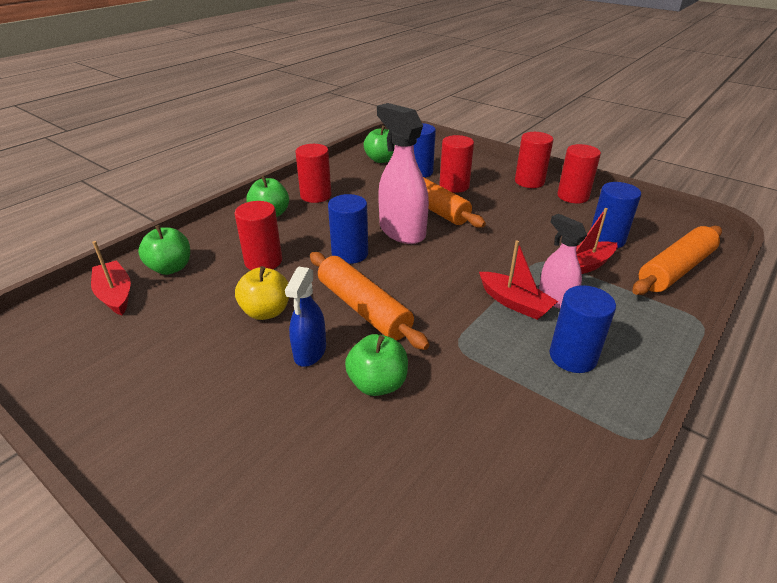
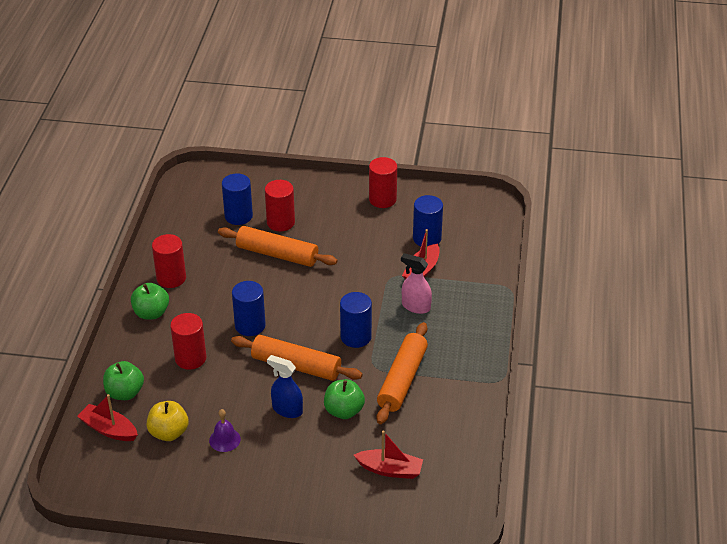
camera: 30 degrees left, 5 degrees up
(208, 355) = (224, 439): none -> purple bell
(266, 311) = (232, 395): yellow apple -> yellow apple (169, 432)
(310, 352) = (287, 410): blue spray bottle -> blue spray bottle turned 135 degrees clockwise
(381, 160) = (192, 212): green apple -> none
(402, 231) = (273, 289): pink spray bottle -> none
(514, 303) = (391, 321): red boat -> red boat (390, 470)
(529, 181) = (339, 194): red cylinder -> none
(573, 356) = (445, 345): blue cylinder -> blue cylinder (356, 337)
(675, 270) = (482, 250): orange rolling pin -> orange rolling pin (402, 380)

